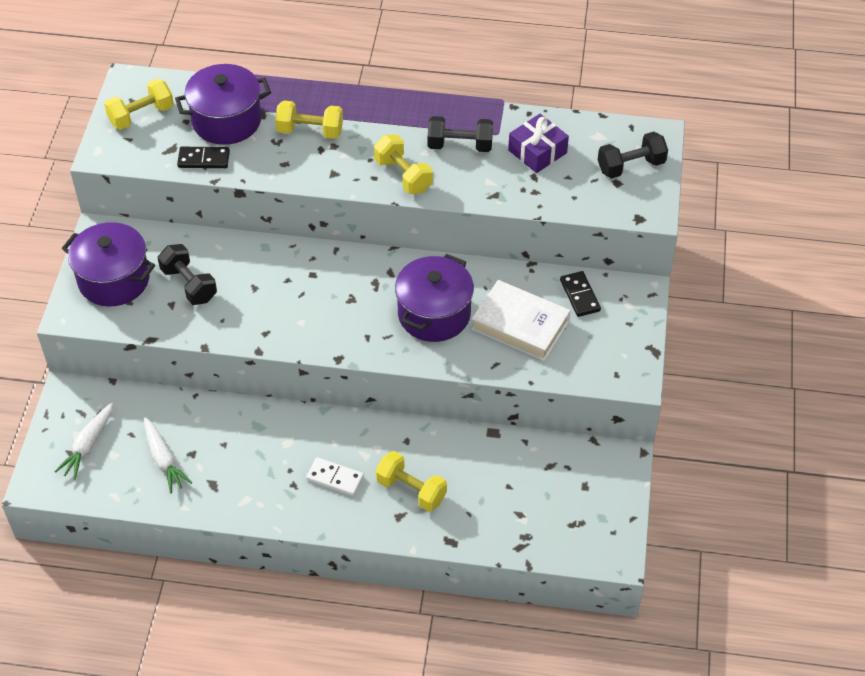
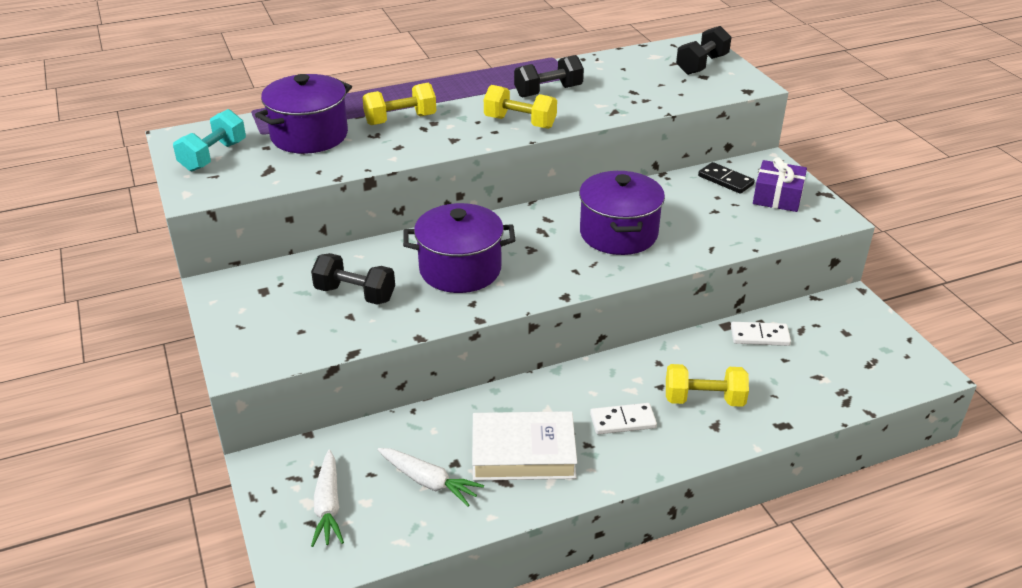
camera: 30 degrees left, 15 degrees down
(114, 280) = (266, 318): purple pot -> purple pot (460, 269)
(141, 115) = (213, 156): yellow dumbbell -> turquoise dumbbell
(204, 159) = (311, 167): black domino -> none
(509, 455) = (759, 336): none -> white domino
(520, 325) = (701, 215): white book -> white book (523, 453)
(537, 151) = (617, 77): purple gift -> purple gift (777, 196)

